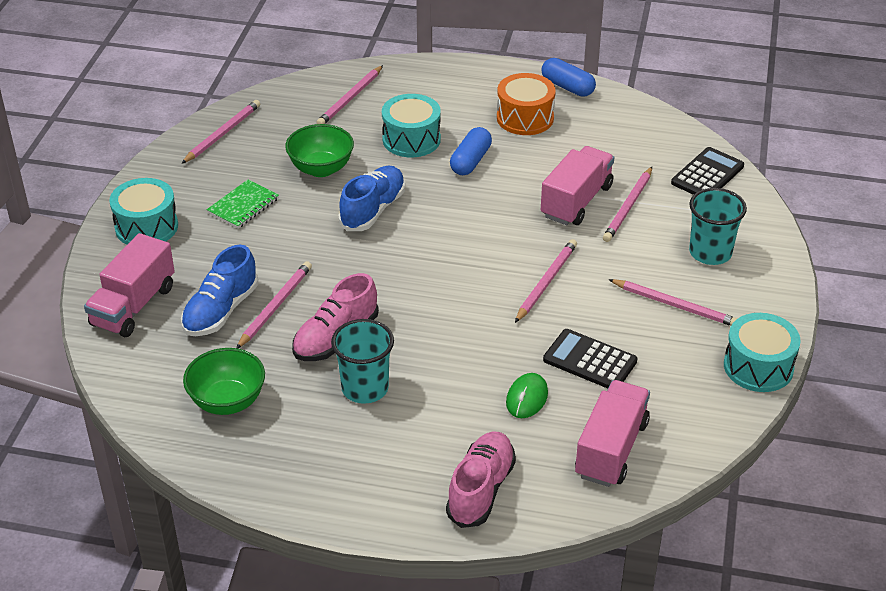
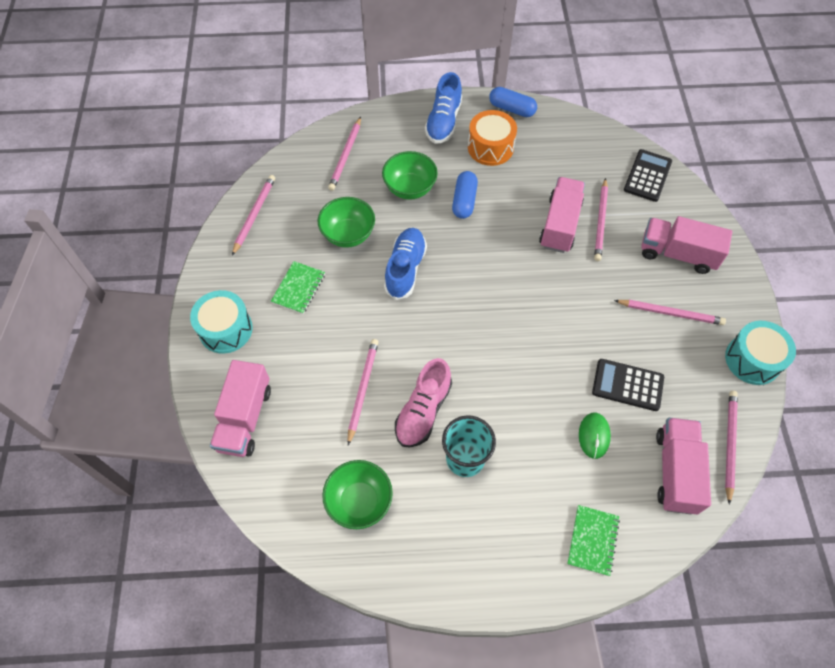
camera: 15 degrees left, 20 degrees up
(221, 311) = (319, 405): blue shoe -> blue shoe (443, 122)
(411, 139) = (410, 188): turquoise drum -> green bowl
(481, 490) = (592, 540): pink shoe -> green notebook
(546, 282) = (566, 313): pink pencil -> pink pencil (729, 444)
(710, 253) = (677, 254): turquoise cup -> pink truck

